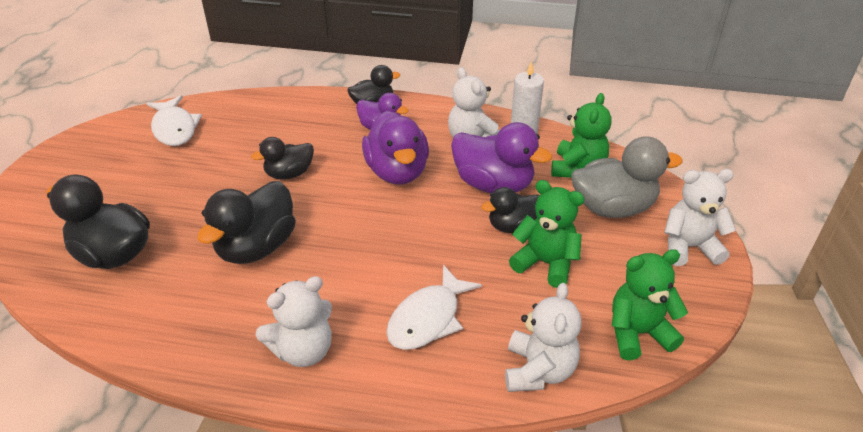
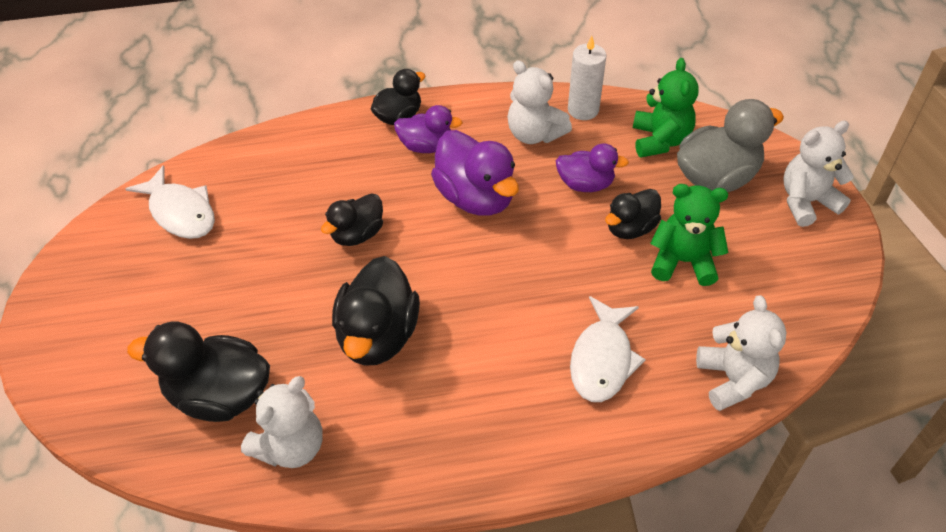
camera: 20 degrees left, 10 degrees up
(303, 350) = (499, 435): white teddy bear -> white teddy bear (290, 446)
(493, 185) = (585, 184): purple duck -> purple duck, size x0.61
(638, 333) = (802, 310): green teddy bear -> none

